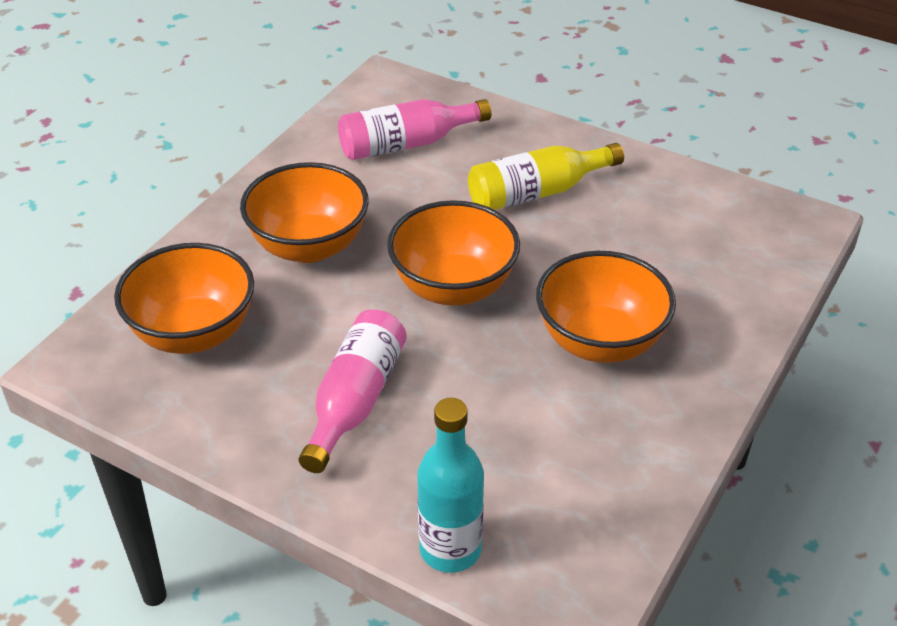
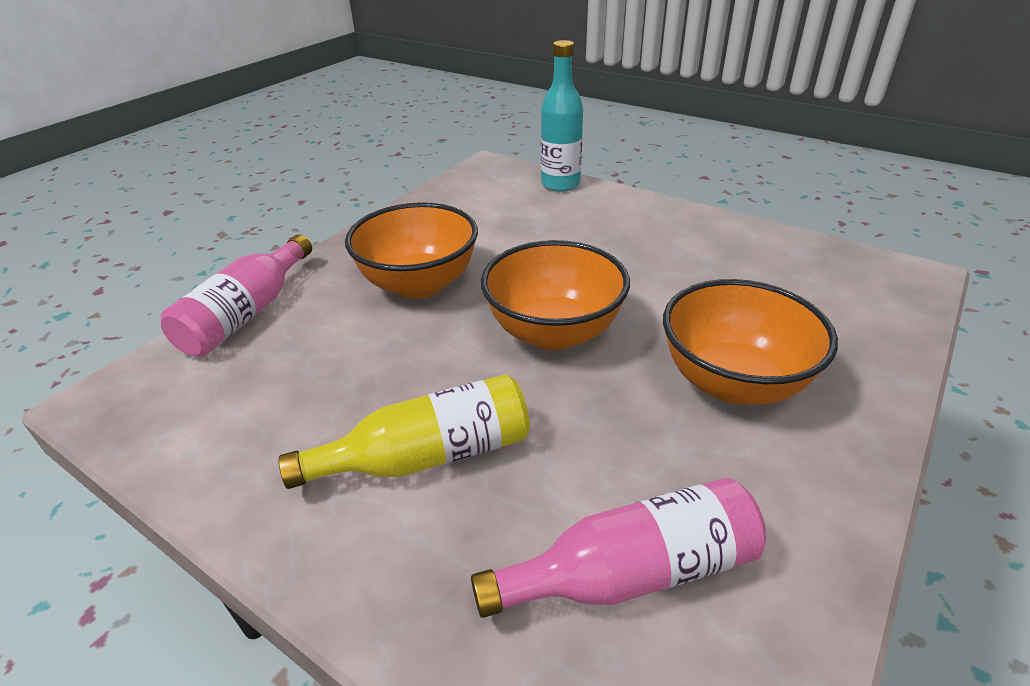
camera: 175 degrees left, 5 degrees down
(193, 333) = (812, 296): orange bowl -> none
(355, 401) = (638, 249): pink bottle -> pink bottle (247, 313)

